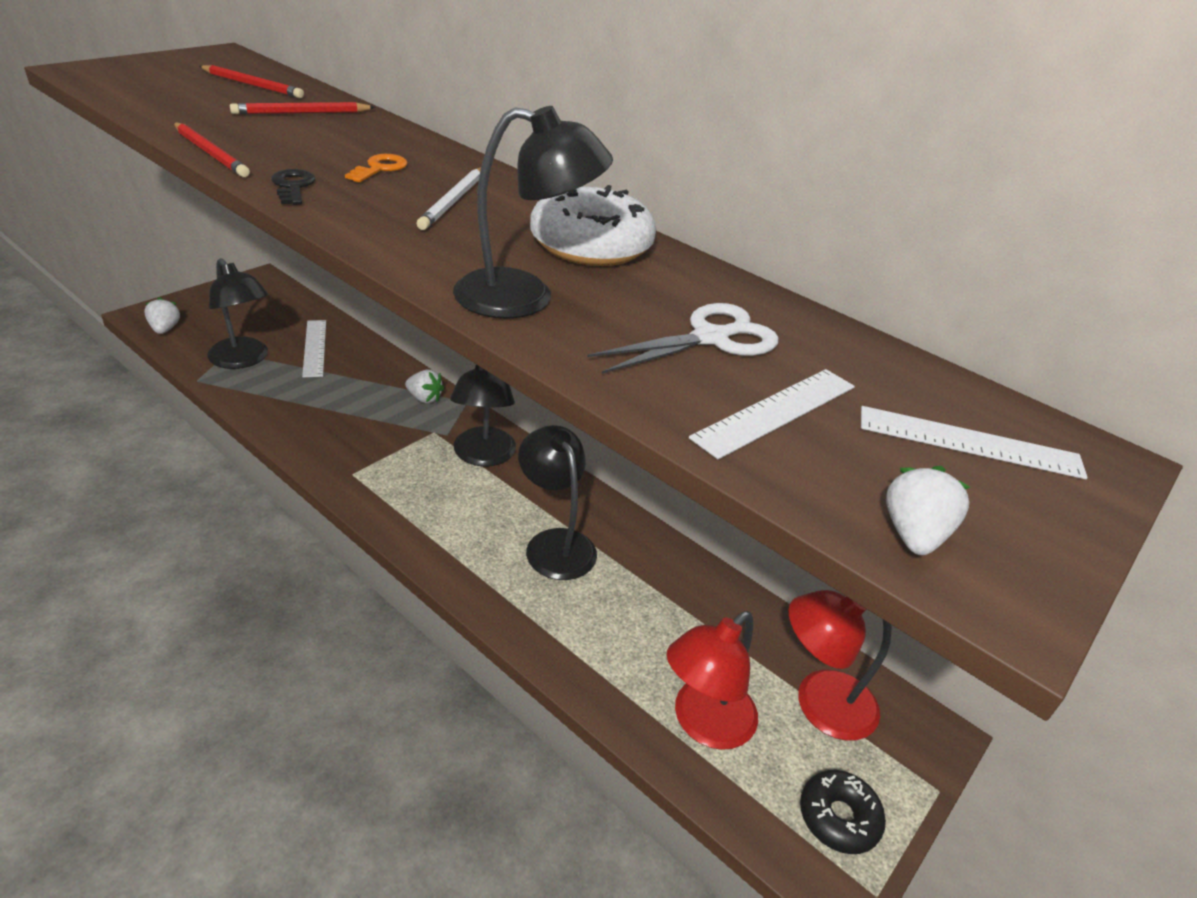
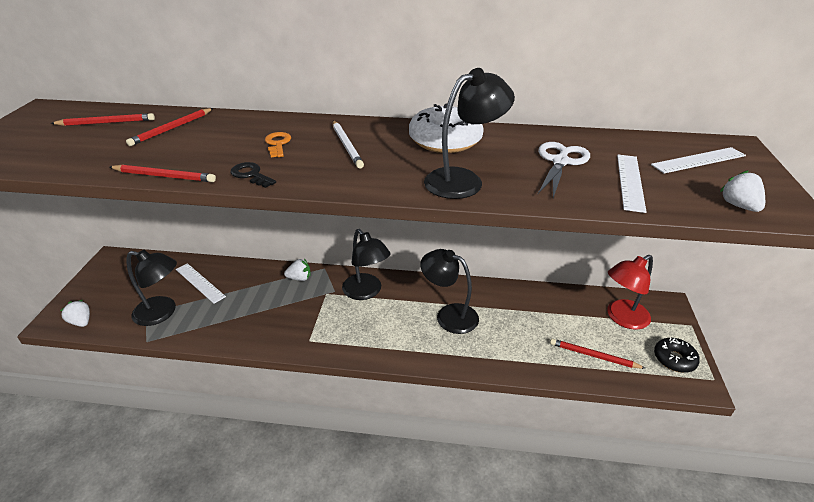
camera: 30 degrees left, 0 degrees up
(703, 724) = (594, 356): red lamp -> red pencil

